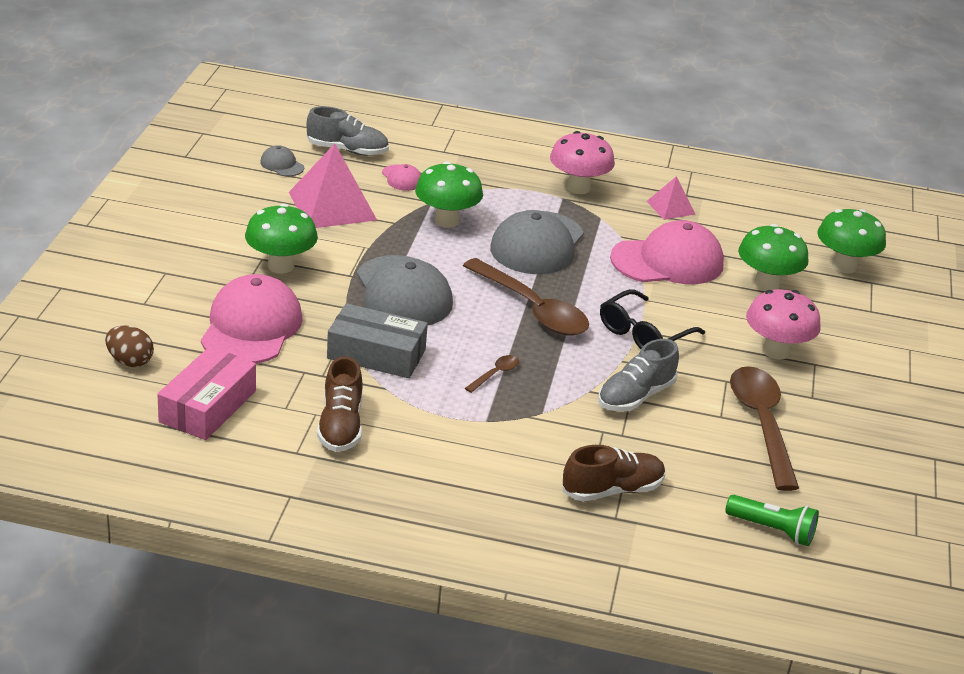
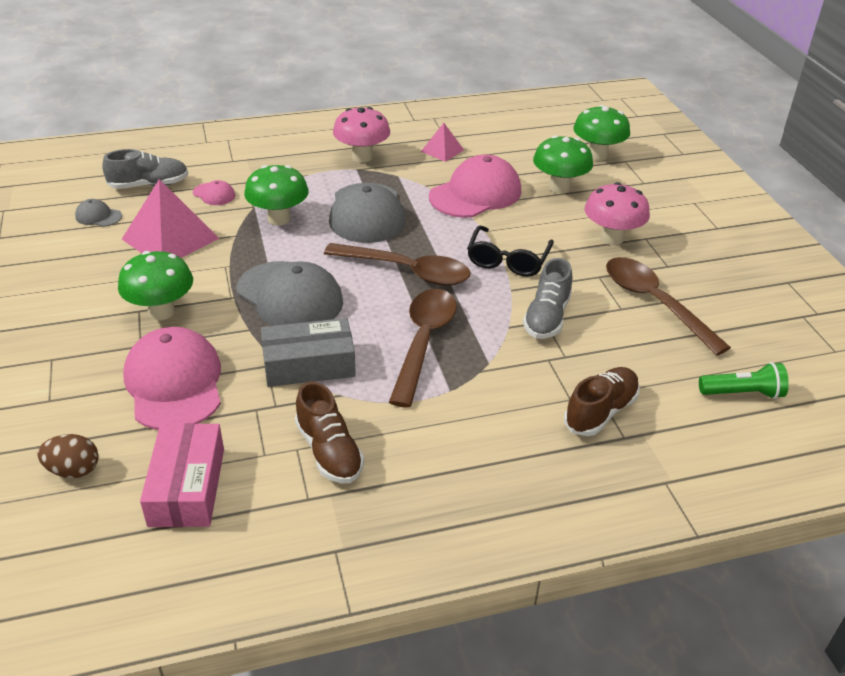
camera: 25 degrees left, 5 degrees up
(495, 374) = (423, 342): brown spoon -> brown spoon, size x2.38

